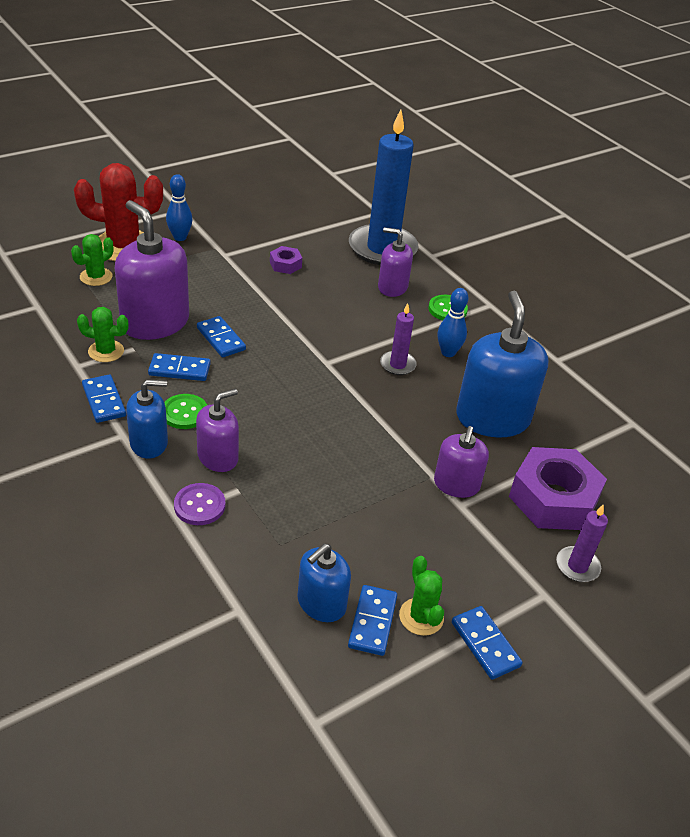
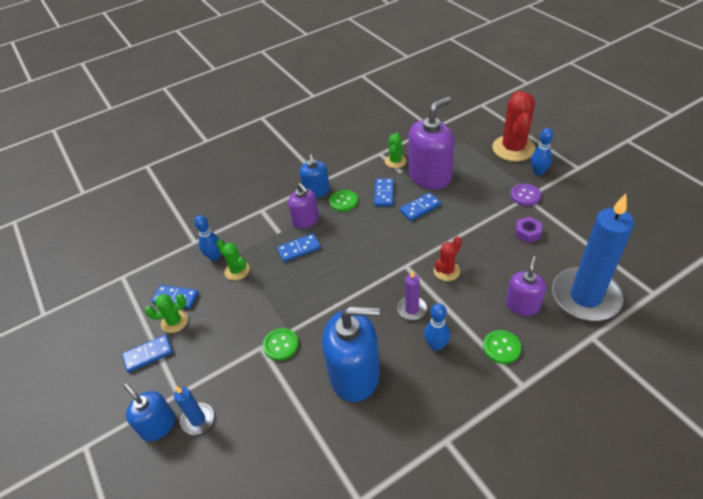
camera: 100 degrees right, 5 degrees up
(96, 277) = (471, 143): green cactus -> green cactus (237, 270)
(103, 401) = (350, 168): blue domino -> blue domino (299, 249)
(199, 505) = (268, 217): purple button -> purple button (525, 195)
(283, 575) = (214, 257): none -> blue bowling pin
(321, 603) = (192, 274): blue soap dispenser -> blue soap dispenser (158, 425)
(339, 331) = (446, 271): none -> red cactus
(456, 484) = (281, 345): purple soap dispenser -> green button
(553, 498) = (264, 411): purple nut -> none
(577, 566) = (198, 419): purple candle -> blue candle

